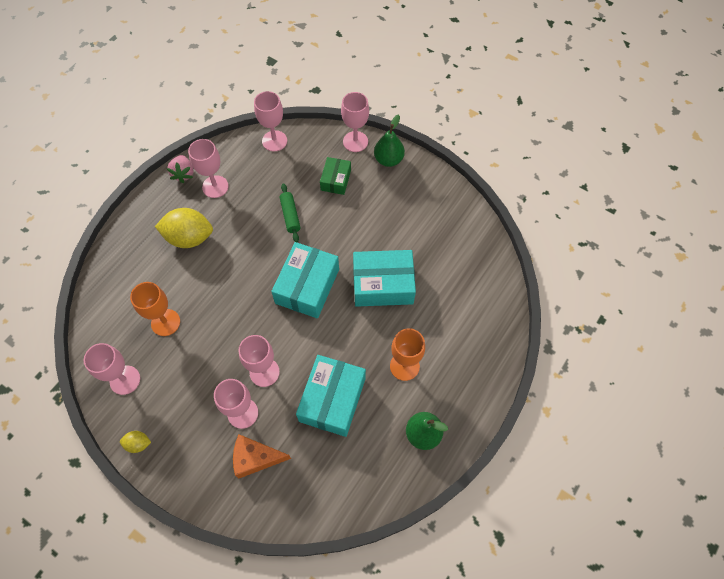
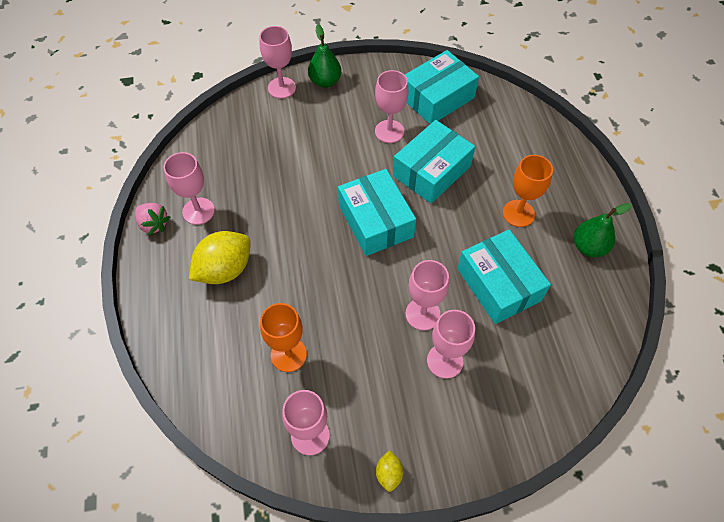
camera: 45 degrees left, 5 degrees down
(138, 444) = (389, 474): yellow lemon -> yellow lemon turned 45 degrees counterclockwise
(255, 458) = (497, 384): orange cheese -> none
(274, 141) = (210, 136): pink goblet -> pink goblet (389, 131)
(290, 215) = (295, 181): green rolling pin -> none
(335, 180) = (300, 127): green box -> none
(451, 235) = (437, 98): none -> turquoise box

